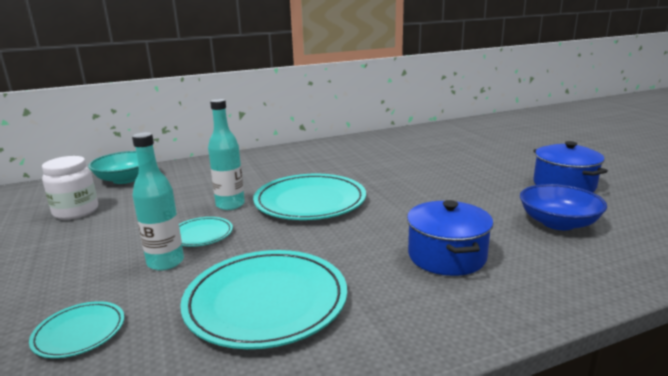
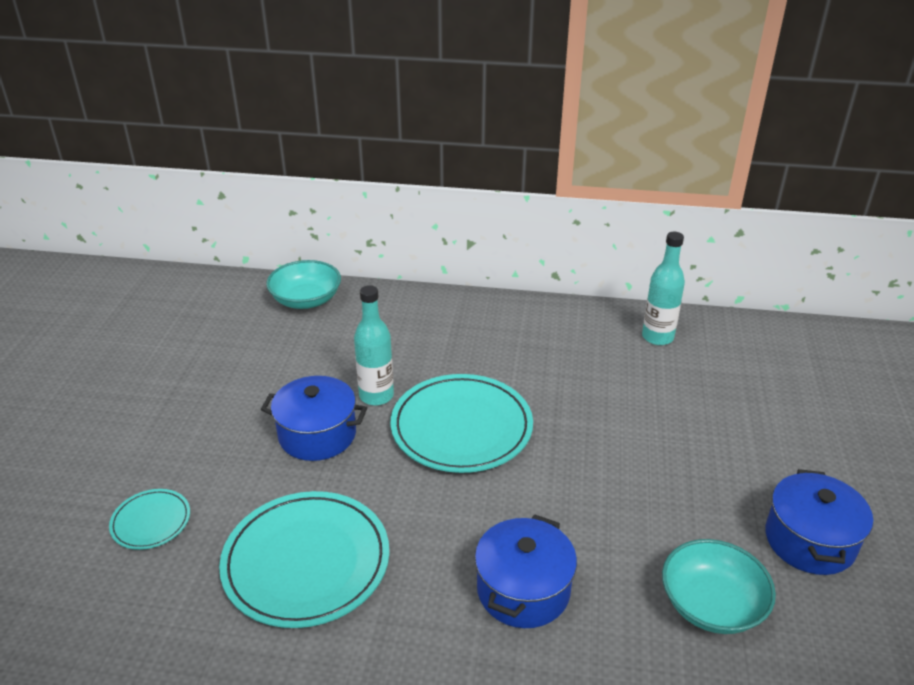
camera: 30 degrees right, 15 degrees up
(76, 212) = (232, 343): white jar -> none
(165, 262) = (261, 463): turquoise bottle -> turquoise bottle (657, 337)
(201, 234) = (317, 434): turquoise plate -> blue pot
(558, 223) = (711, 604): blue bowl -> turquoise bowl

